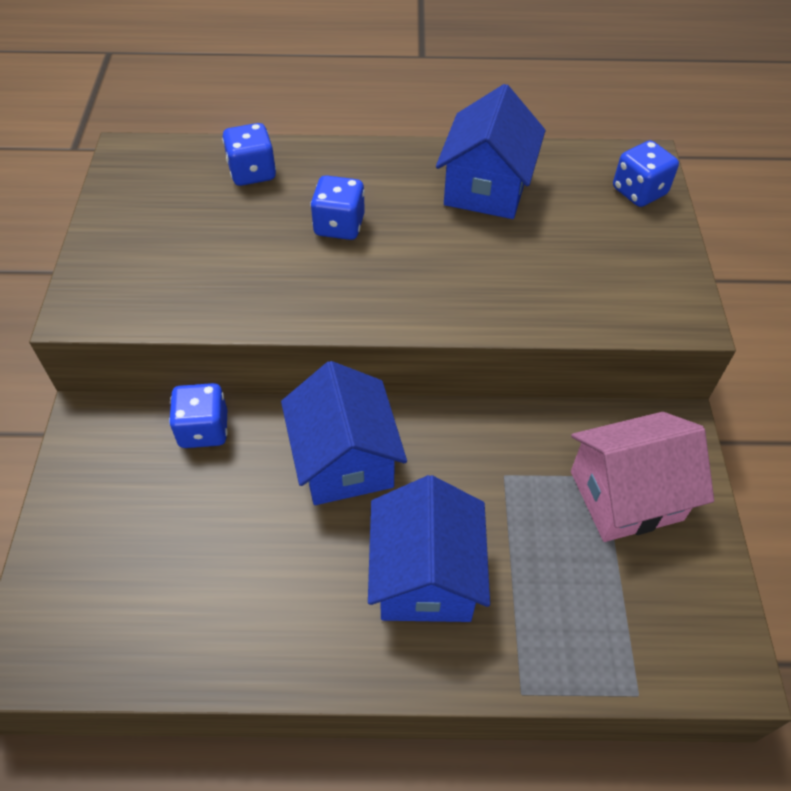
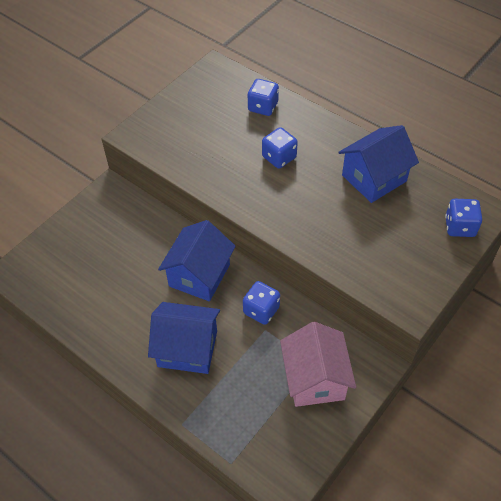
camera: 40 degrees right, 0 degrees up
(203, 429) = (152, 222): blue dice -> blue dice (261, 310)
(425, 576) = (187, 348): blue house -> blue house turned 60 degrees clockwise
(626, 495) = (315, 379): pink house -> pink house turned 60 degrees clockwise

